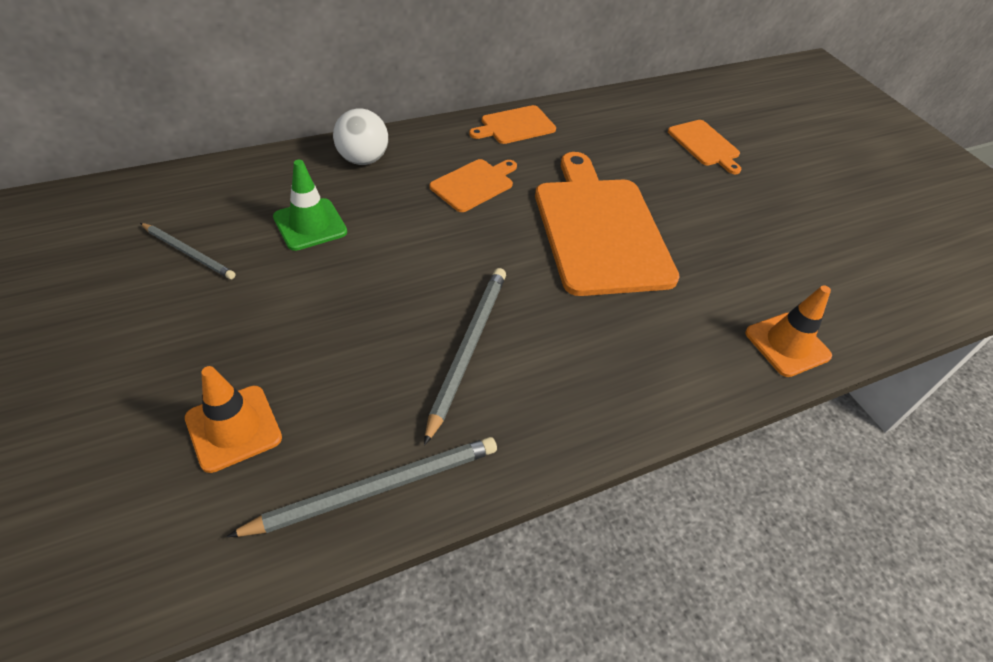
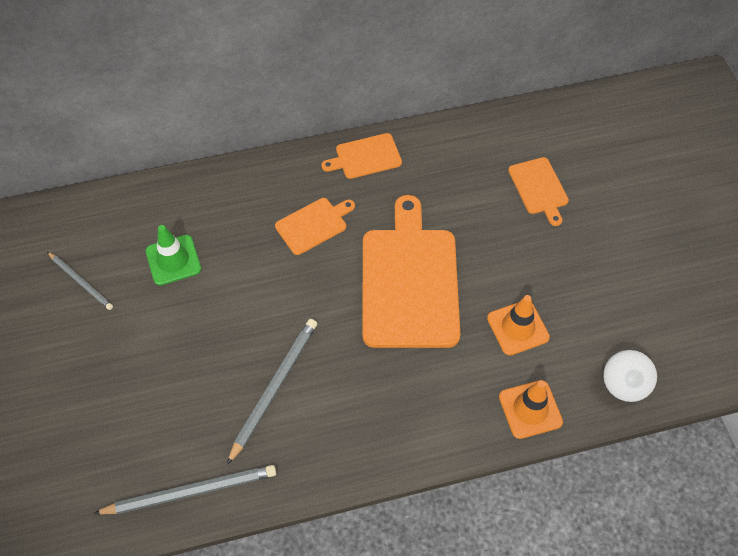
camera: 15 degrees right, 10 degrees up
(233, 428) = (103, 435): orange traffic cone -> orange traffic cone (518, 328)
(363, 159) = (224, 191): white ball -> white ball (623, 385)

